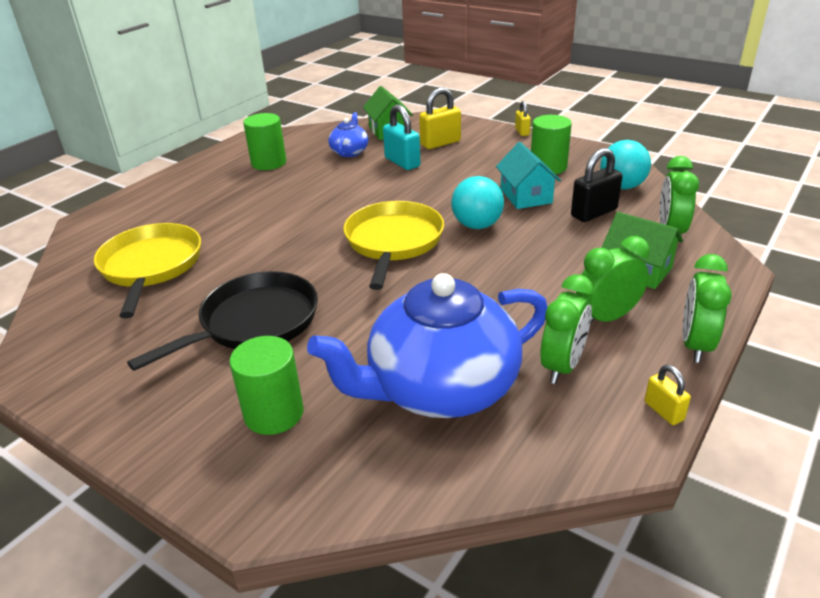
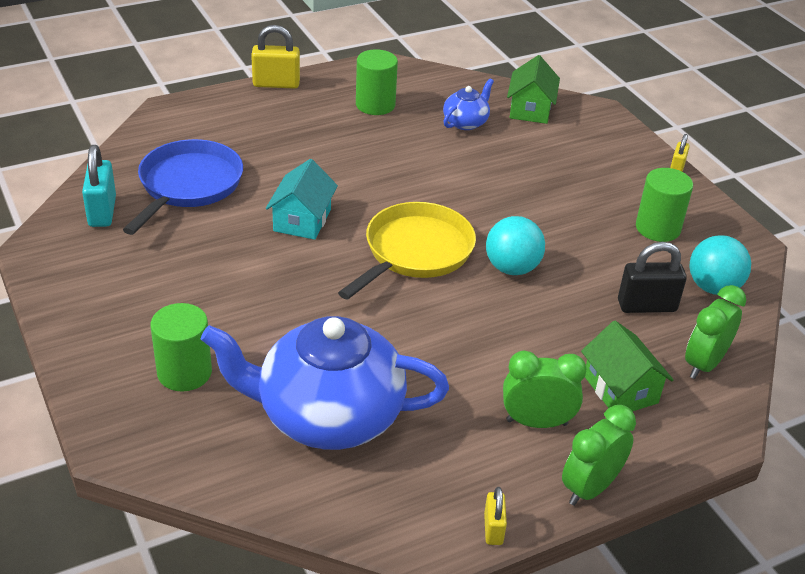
camera: 25 degrees right, 5 degrees up
(151, 266) = (188, 185): yellow pan -> blue pan
(254, 323) = (230, 282): black pan -> none
(402, 162) = (507, 158): turquoise padlock -> turquoise padlock (102, 212)
(440, 143) = (570, 148): yellow padlock -> yellow padlock (276, 84)
(526, 196) = (596, 255): turquoise house -> turquoise house (302, 220)
(562, 366) = (448, 447): green clock -> none

